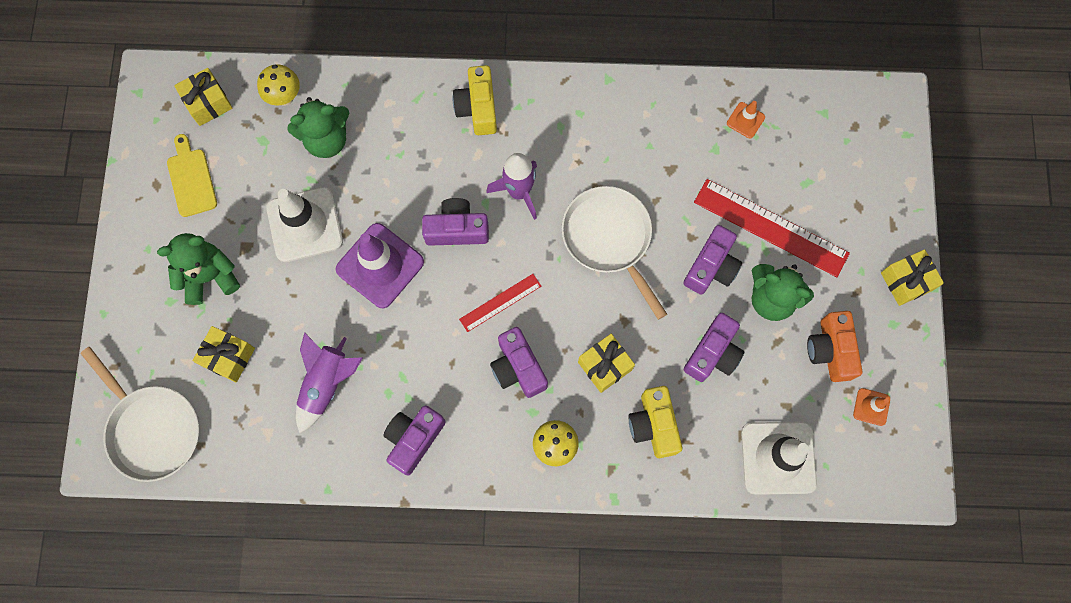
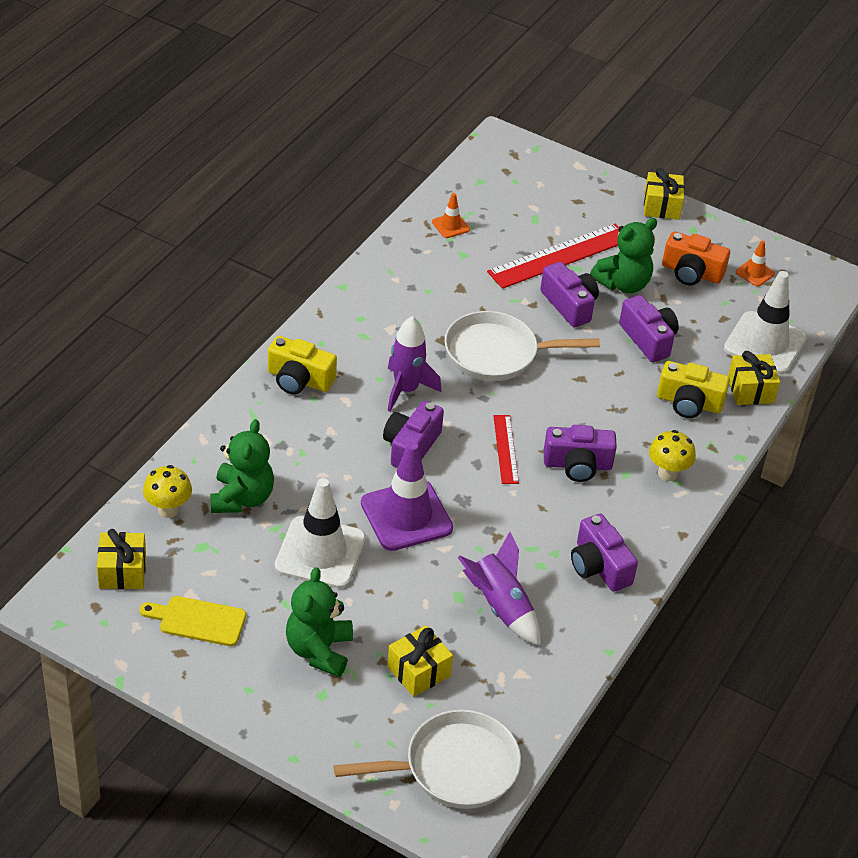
camera: 65 degrees left, 30 degrees down
(605, 366) = (614, 409): yellow gift -> yellow gift (750, 390)

